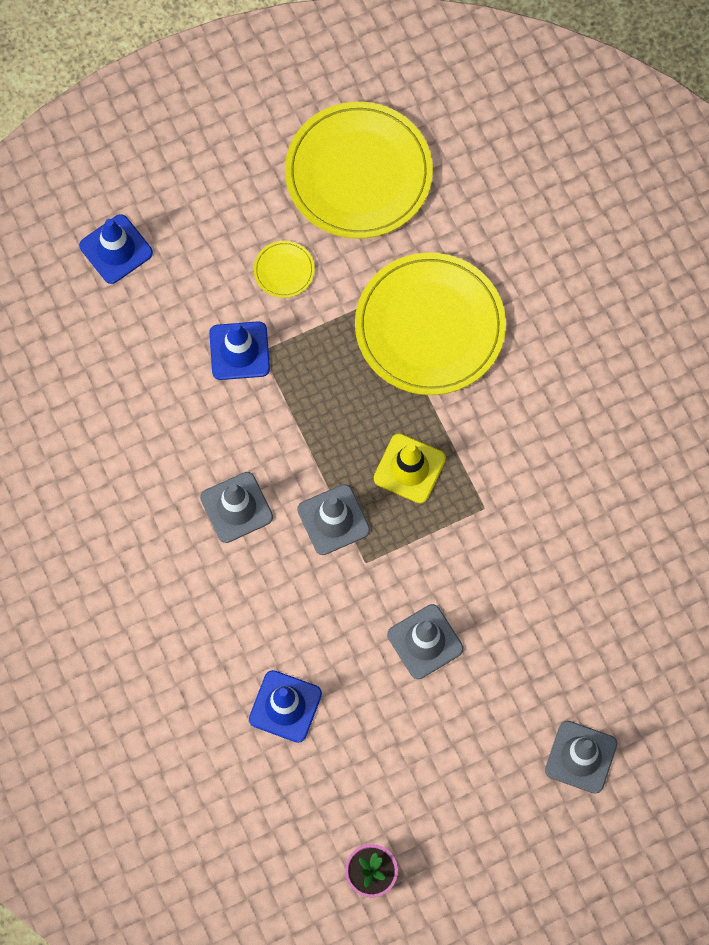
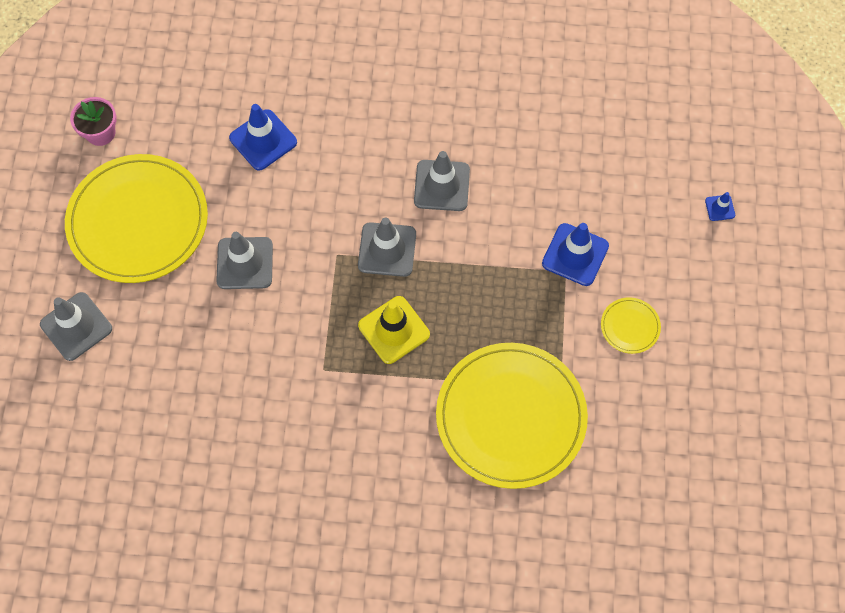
camera: 120 degrees right, 5 degrees down
(116, 249) = (720, 208): blue traffic cone -> blue traffic cone, size x0.49
(358, 173) = (692, 437): yellow plate -> yellow plate (138, 221)

